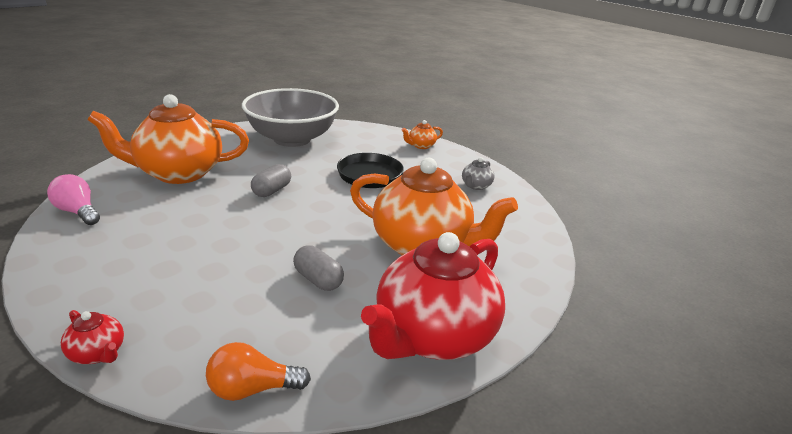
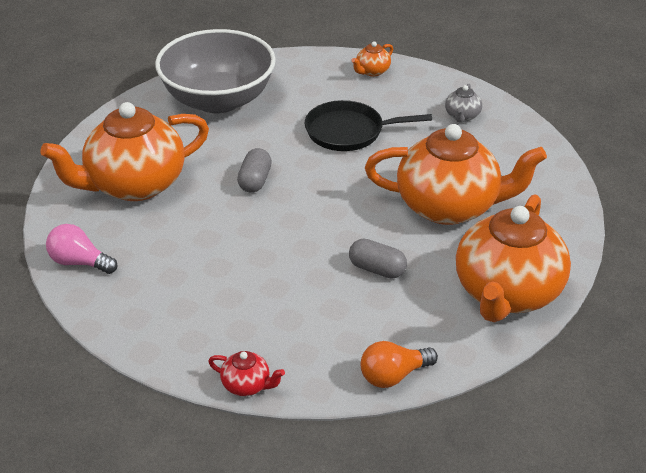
camera: 15 degrees left, 10 degrees up
(433, 335) = (507, 293): red teapot -> orange teapot

